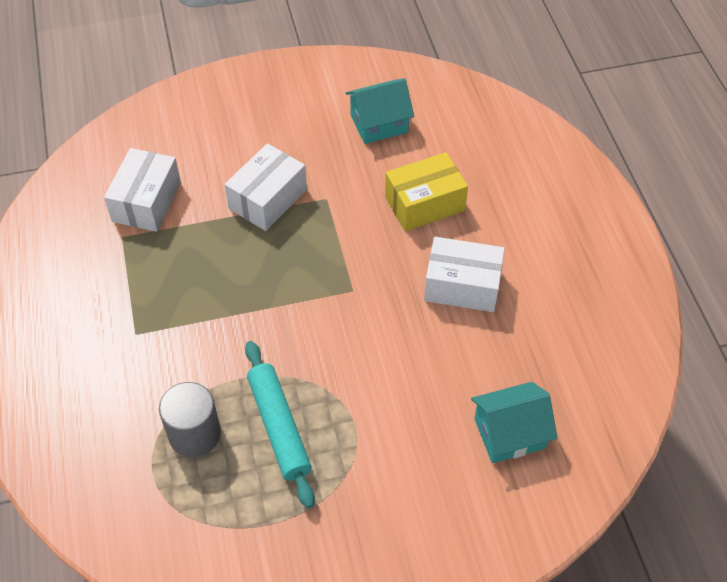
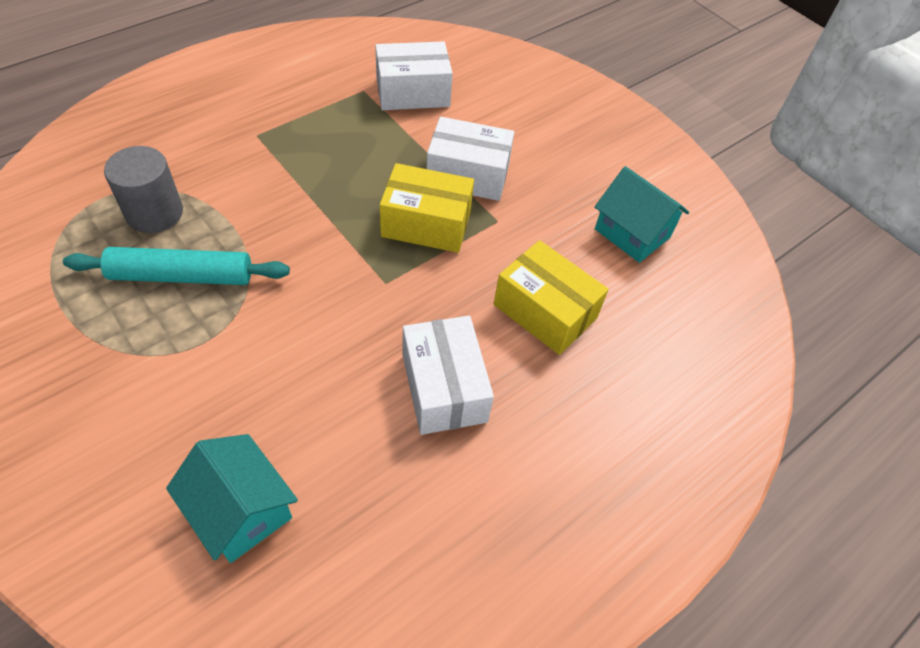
camera: 60 degrees right, 0 degrees up
(279, 427) = (182, 276): turquoise rolling pin -> turquoise rolling pin turned 45 degrees clockwise
(306, 244) = (426, 224): none -> yellow box

